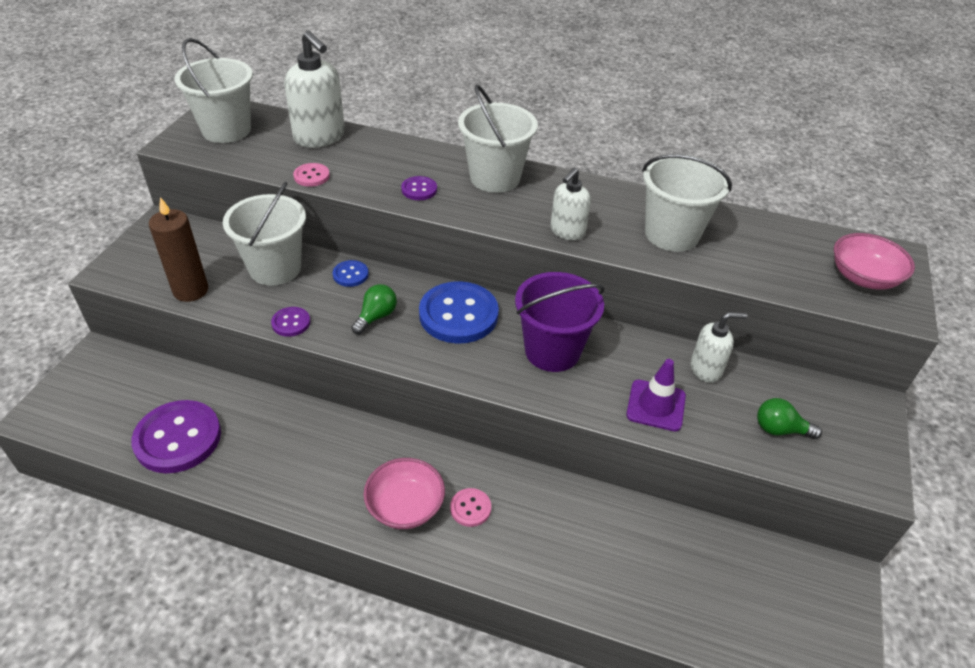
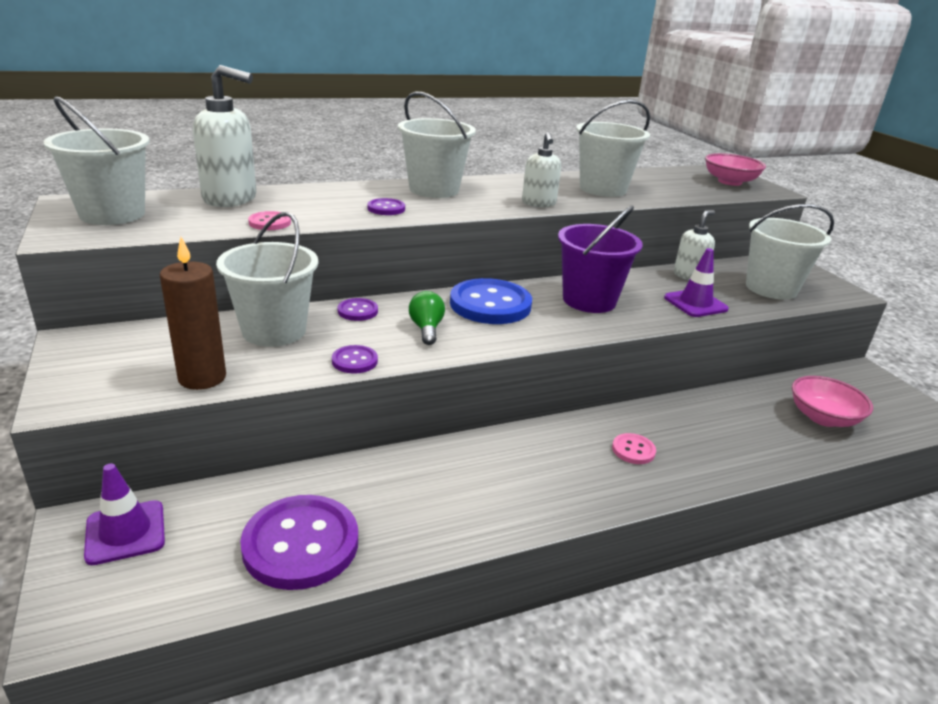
camera: 40 degrees left, 15 degrees down
(110, 373) = (125, 532): none -> purple traffic cone
(350, 275) = (357, 311): blue button -> purple button
(405, 506) = (588, 476): pink bowl -> pink bowl (823, 418)
(780, 429) = (771, 288): green light bulb -> white bucket

